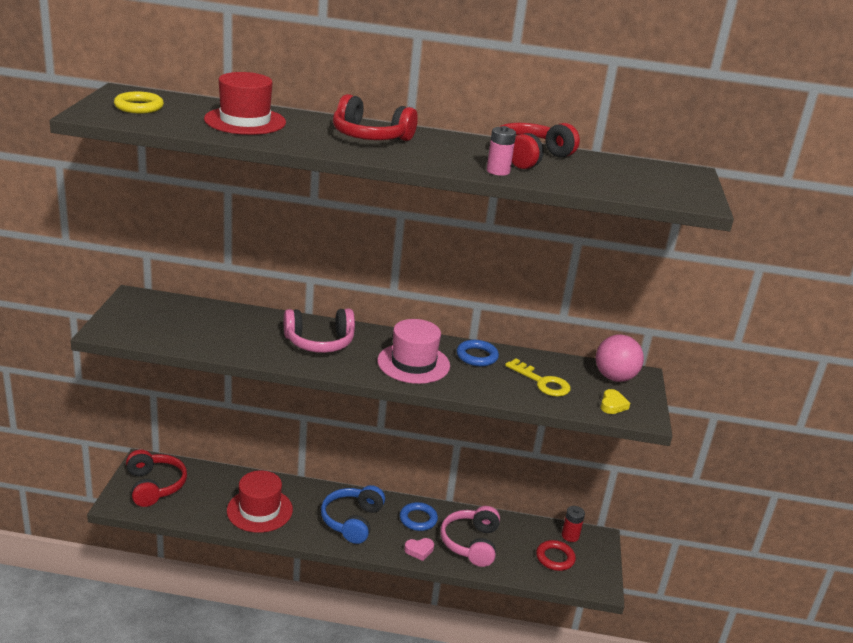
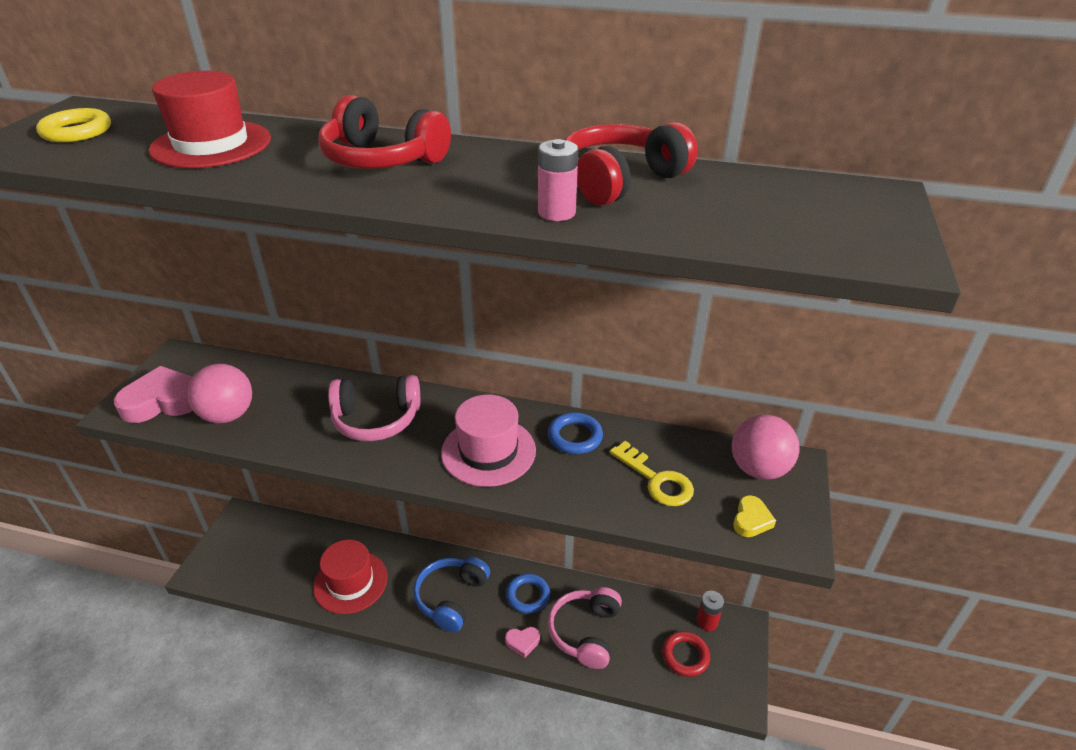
camera: 10 degrees right, 10 degrees up
(138, 326) = (163, 401): none -> pink heart
(154, 486) = (244, 548): red headphones -> none
(197, 336) = (228, 415): none -> pink ball

